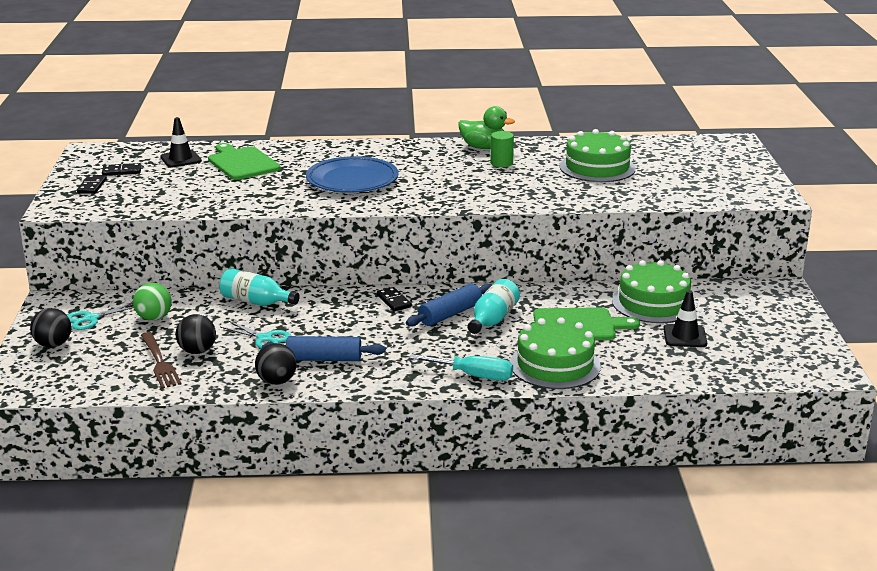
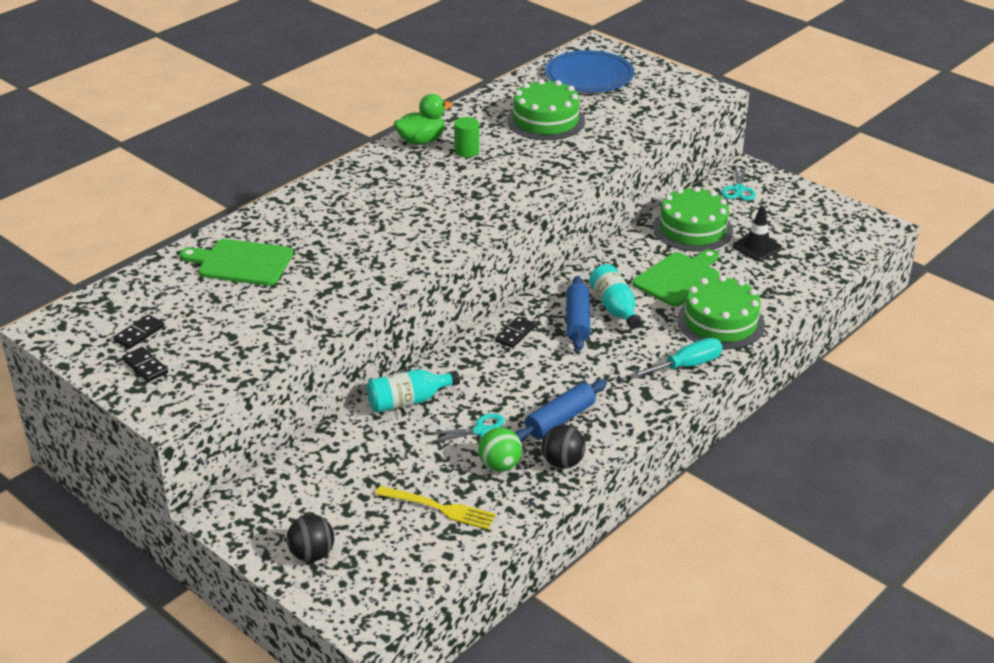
camera: 45 degrees left, 10 degrees up
(91, 319) = (294, 508): turquoise scissors -> turquoise scissors (738, 190)
(154, 318) = (350, 471): green ball -> green ball (500, 465)
(160, 362) = (440, 508): brown fork -> yellow fork
(181, 159) = (171, 289): black traffic cone -> none
(197, 351) = (449, 477): black ball -> none
(352, 180) = (379, 231): blue plate -> blue plate (589, 76)
(393, 301) = (515, 334): black domino -> black domino turned 75 degrees counterclockwise

